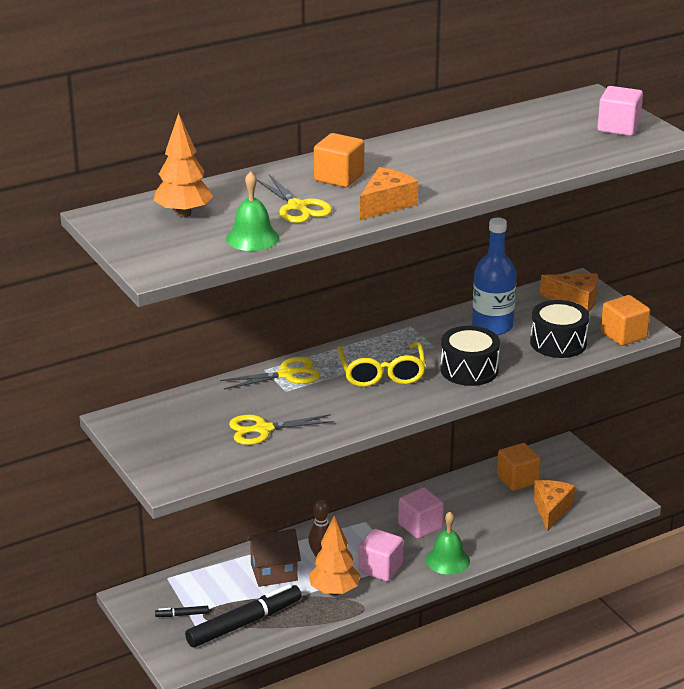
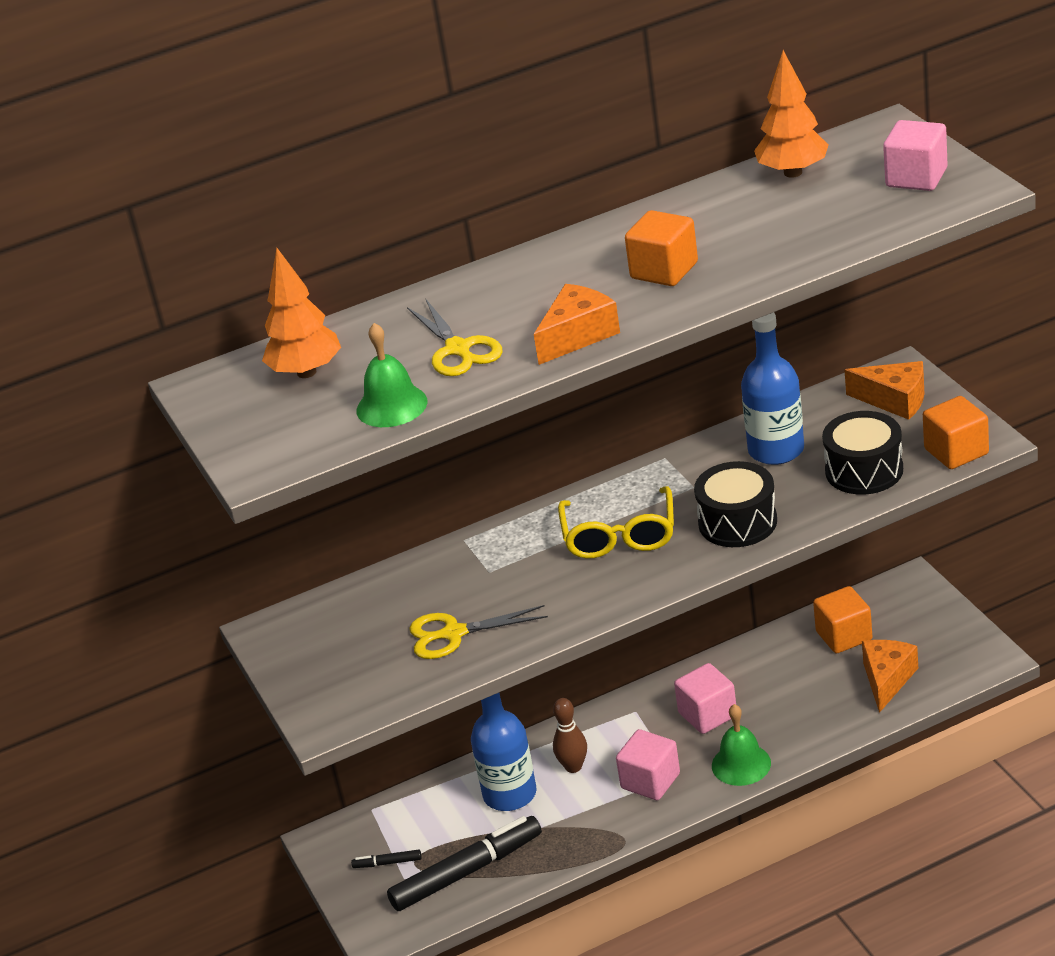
camera: 10 degrees right, 5 degrees up
(274, 572) = (510, 794): brown house -> blue bottle
(287, 374) = (493, 546): yellow scissors -> none
(334, 591) = (587, 818): orange tree -> orange tree (793, 172)
(339, 177) = (520, 295): orange cube -> orange cube (664, 270)

